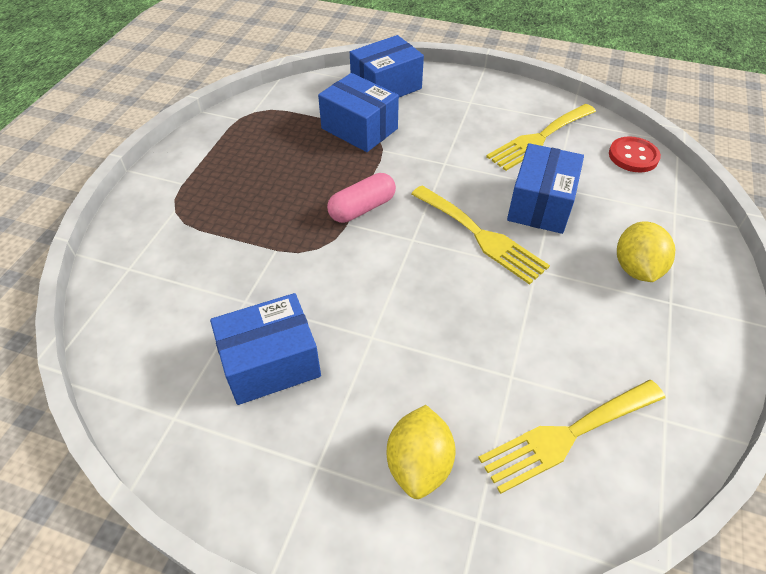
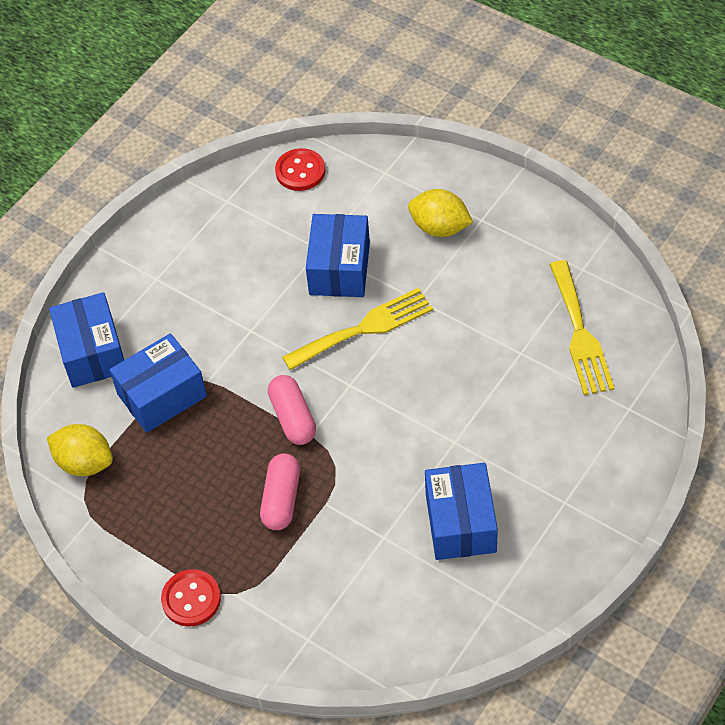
camera: 70 degrees left, 5 degrees up
(167, 186) = (191, 599): none -> red button
(274, 219) = (281, 499): none -> pink capsule
(419, 464) = (579, 434): yellow lemon -> yellow lemon (84, 462)
(539, 138) = (244, 237): yellow fork -> none
(540, 204) = (339, 269): blue box -> blue box turned 60 degrees clockwise

